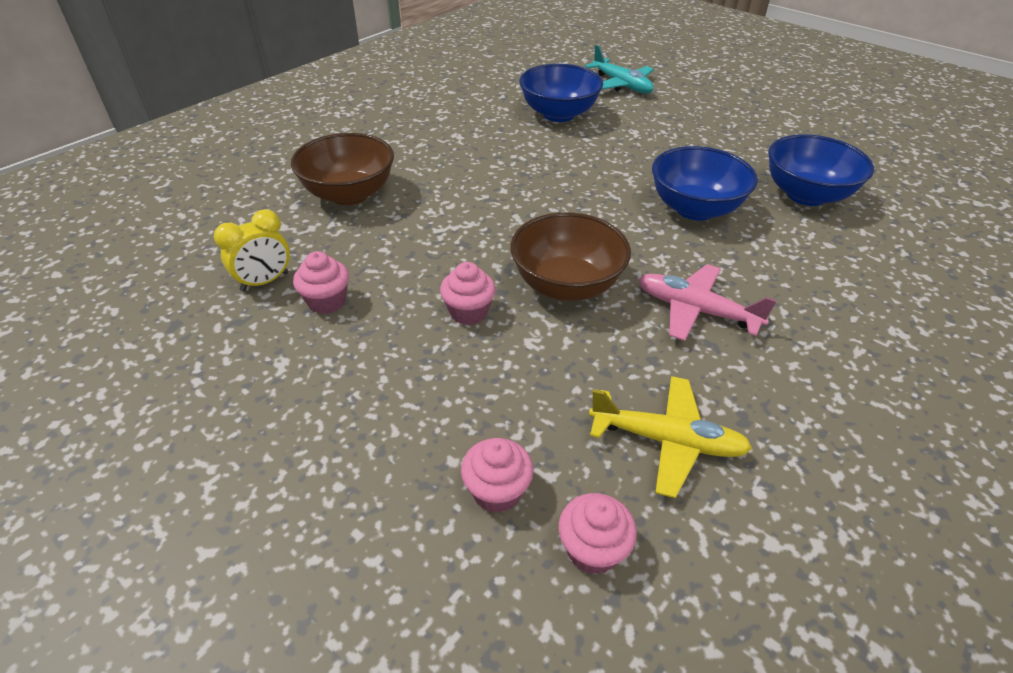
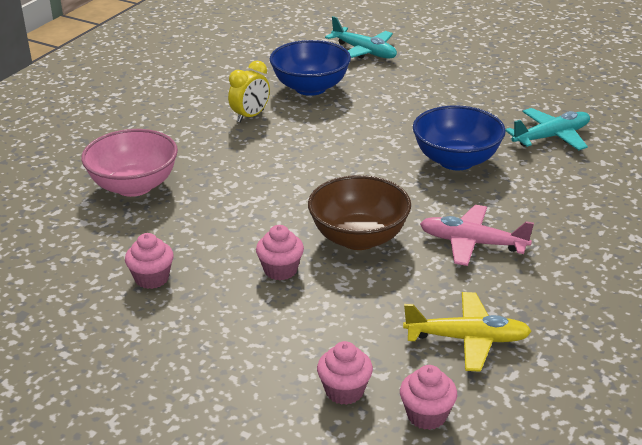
camera: 10 degrees left, 10 degrees down
(265, 282) = (88, 270): yellow clock -> yellow clock (250, 116)
(349, 194) = (134, 186): brown bowl -> pink bowl
(806, 195) = (551, 137): blue bowl -> turquoise plane

